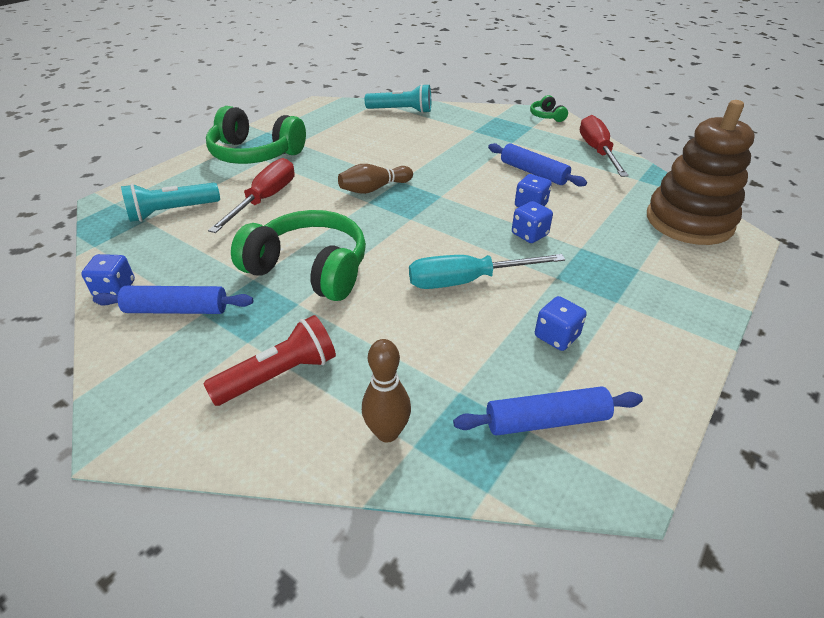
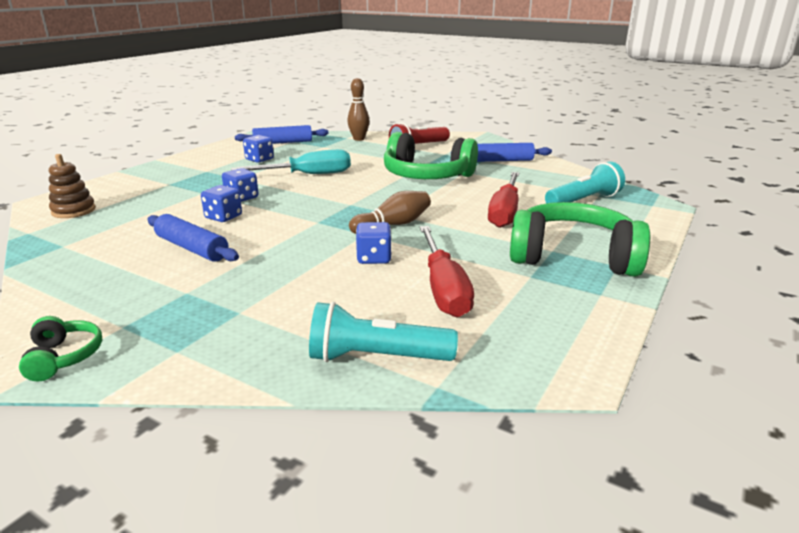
camera: 175 degrees right, 15 degrees down
(115, 289) = (554, 165): blue dice -> blue dice (374, 258)
(597, 151) = (64, 281): red screwdriver -> red screwdriver (443, 288)
(689, 221) = (73, 211): brown stacking toy -> brown stacking toy, size x0.48

